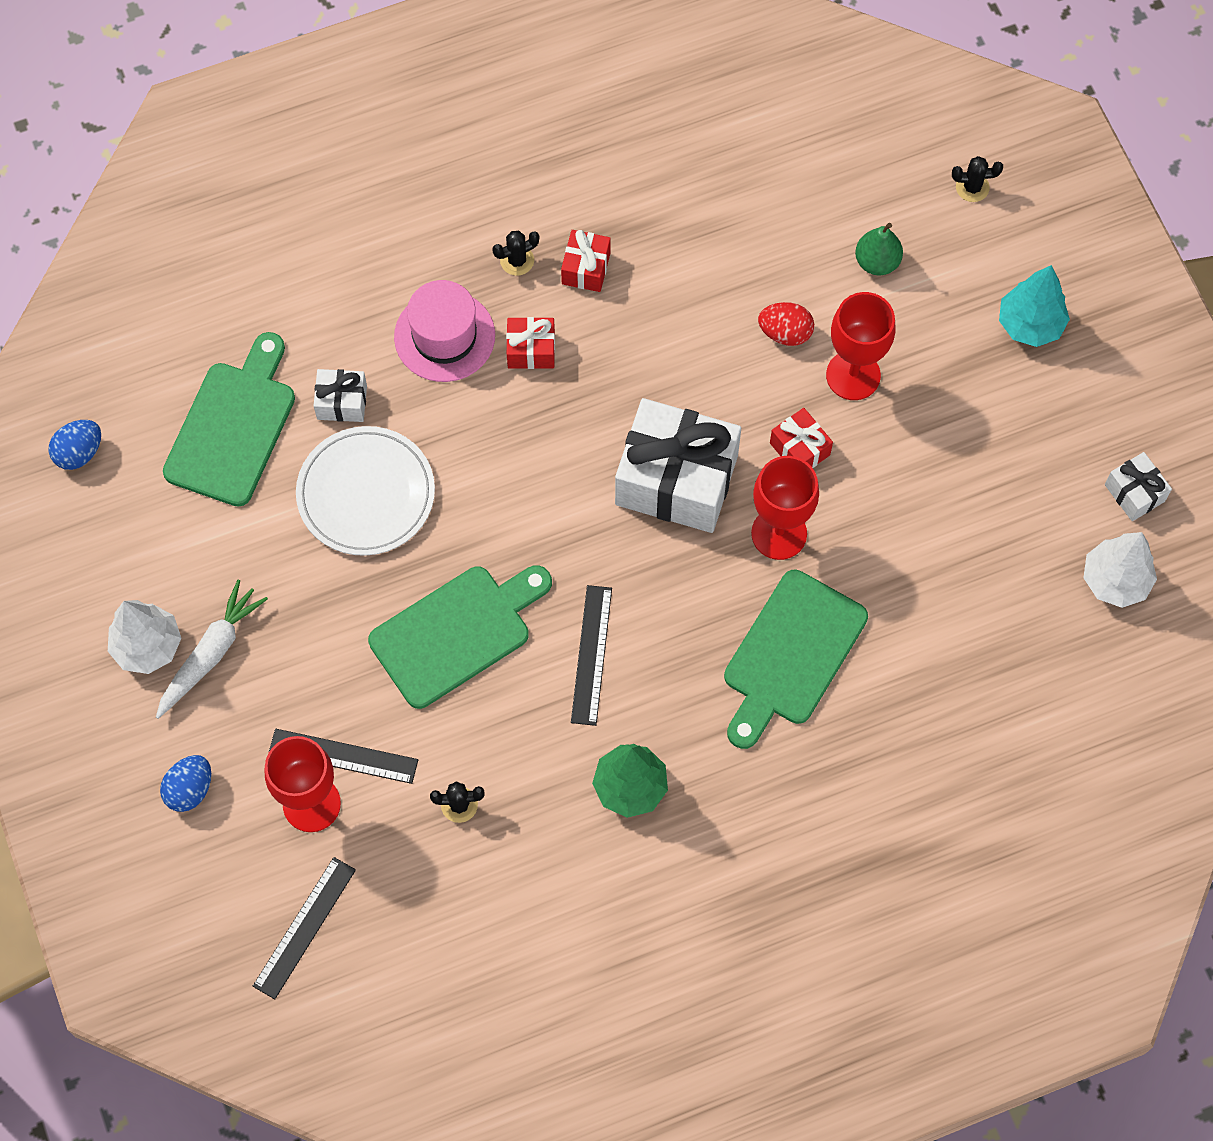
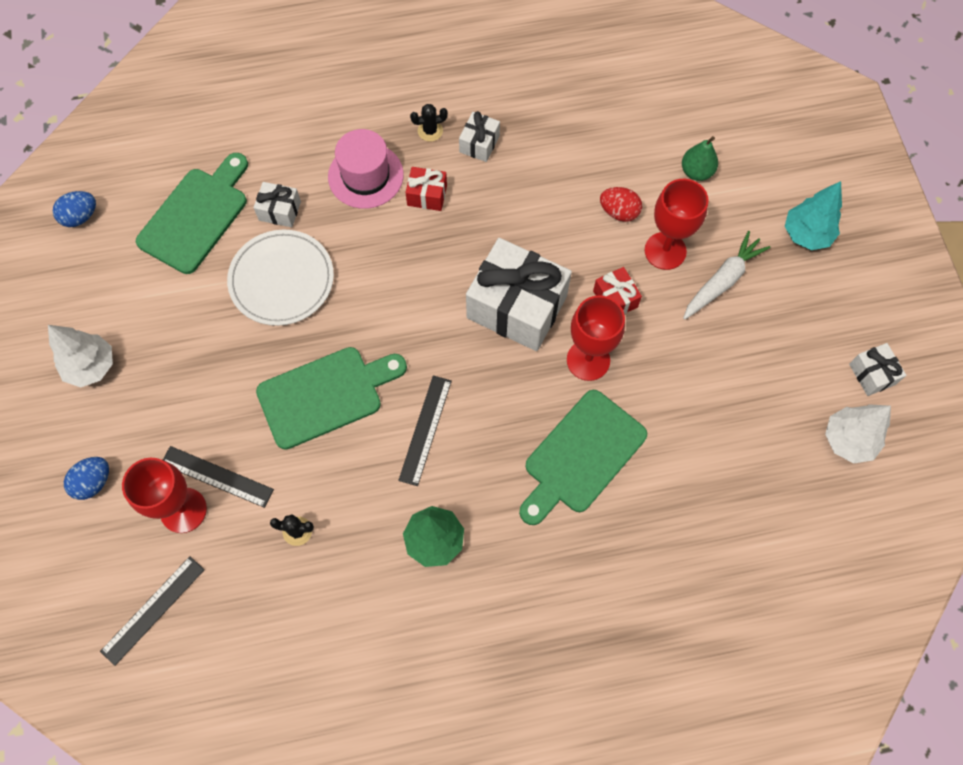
camera: 10 degrees right, 0 degrees up
(211, 653) = (137, 380): white carrot -> white carrot (722, 280)
(586, 268) = (479, 144): red gift -> white gift
(972, 187) = (776, 130): black cactus -> none

